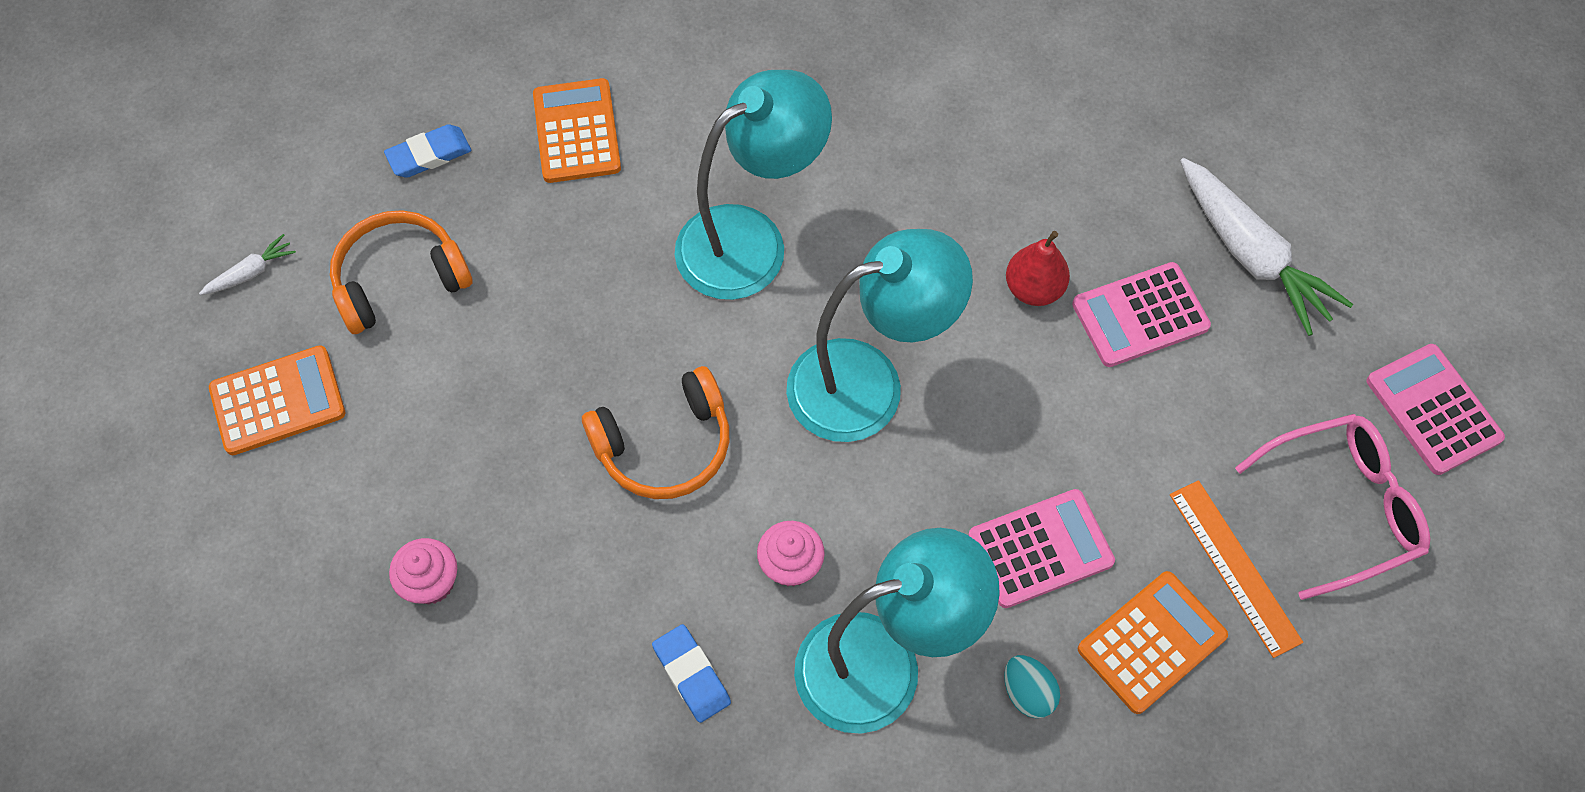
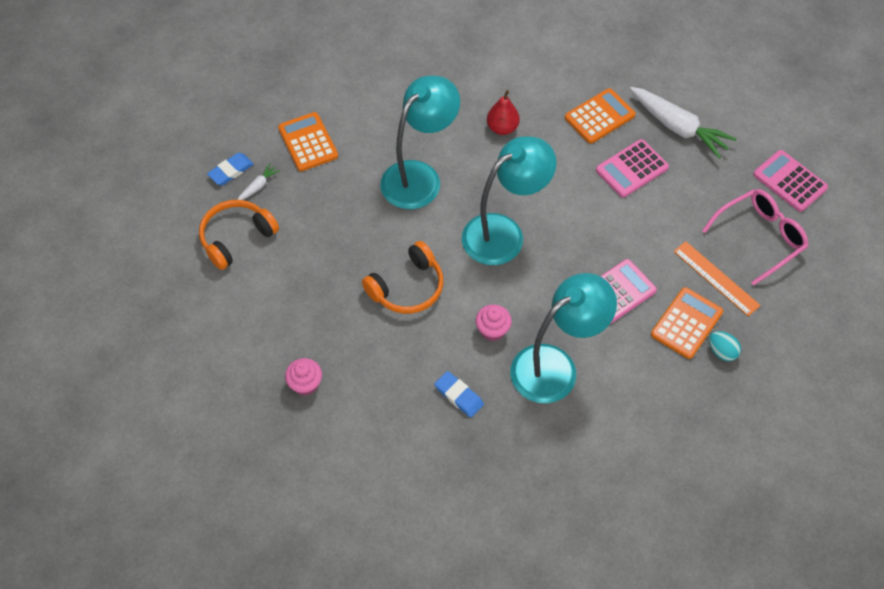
camera: 15 degrees left, 5 degrees down
(251, 272) = (152, 252): white carrot -> white carrot (258, 186)
(278, 401) = (190, 314): orange calculator -> orange calculator (599, 116)
(1027, 692) = (632, 362): turquoise egg -> turquoise egg (721, 351)
(1033, 289) = (574, 168): red pear -> red pear (502, 128)

